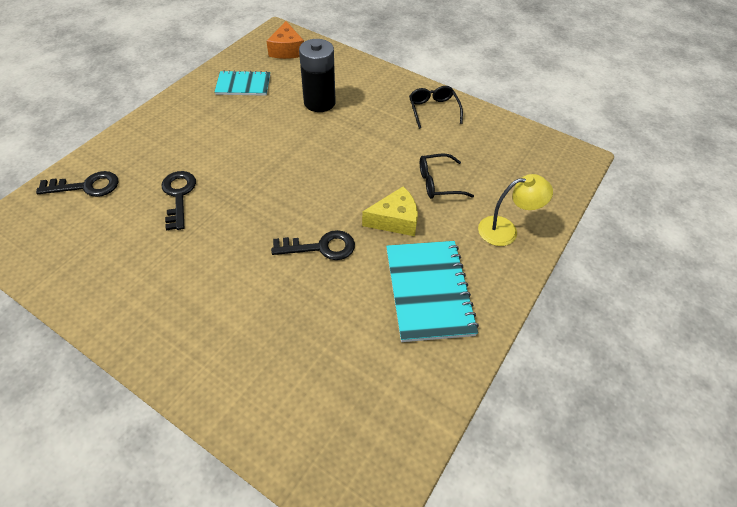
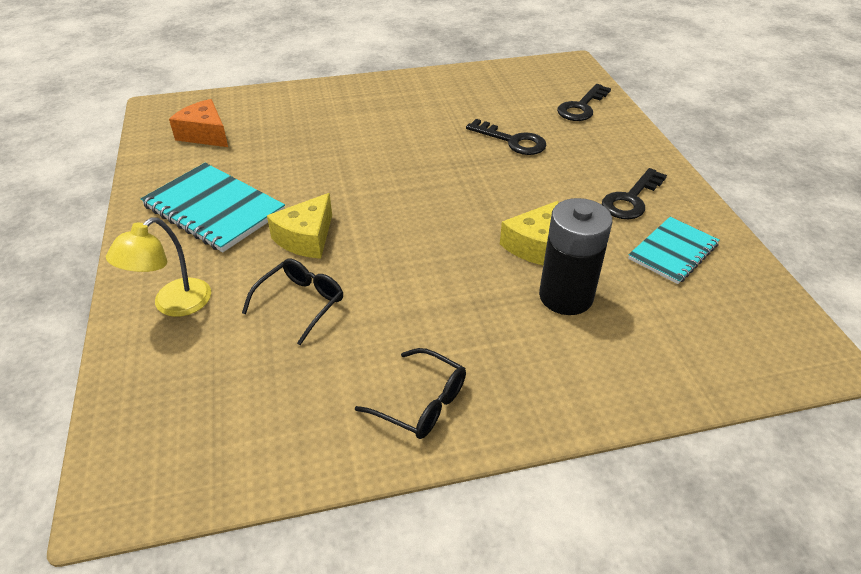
camera: 135 degrees right, 10 degrees down
(287, 50) = (743, 337): orange cheese -> orange cheese (205, 134)
(291, 129) = (535, 245): none -> yellow cheese
(321, 247) = (346, 181): black key -> black key (631, 199)

